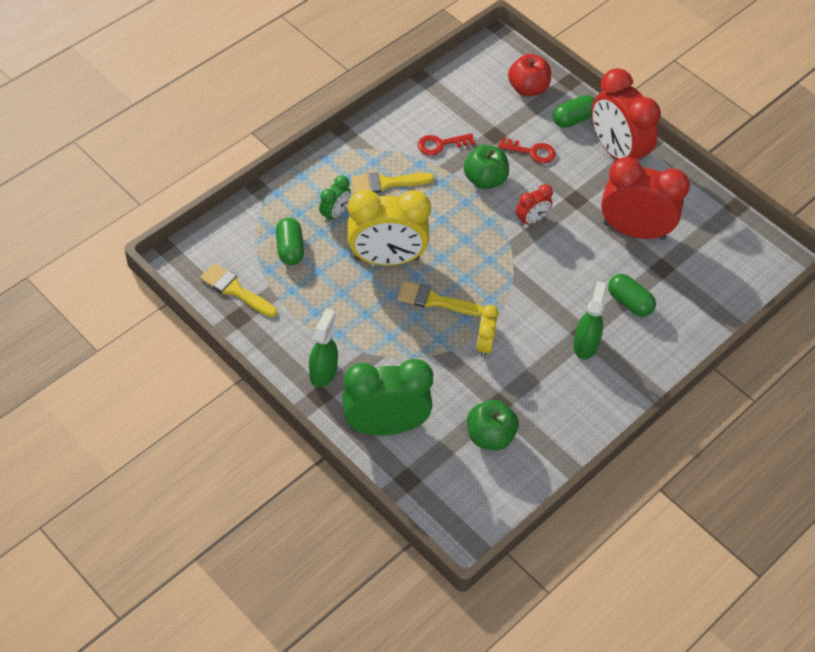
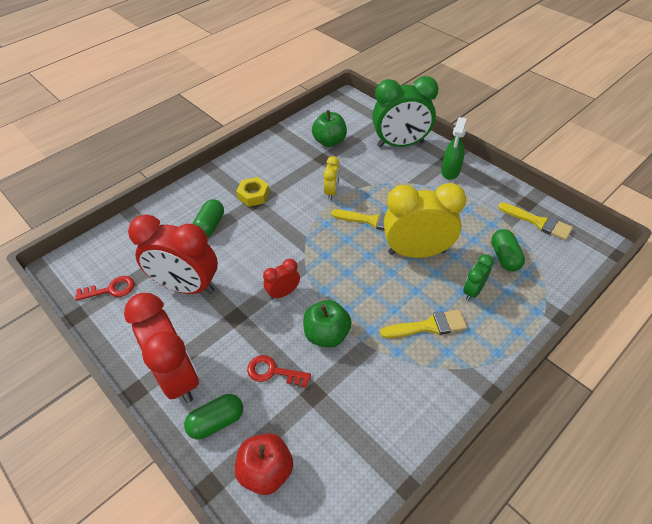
camera: 175 degrees left, 5 degrees down
(440, 144) = (375, 377): red key -> red key (111, 289)
(585, 344) = (253, 195): green spray bottle -> yellow nut
(629, 302) = (210, 225): green capsule -> green capsule turned 60 degrees clockwise

